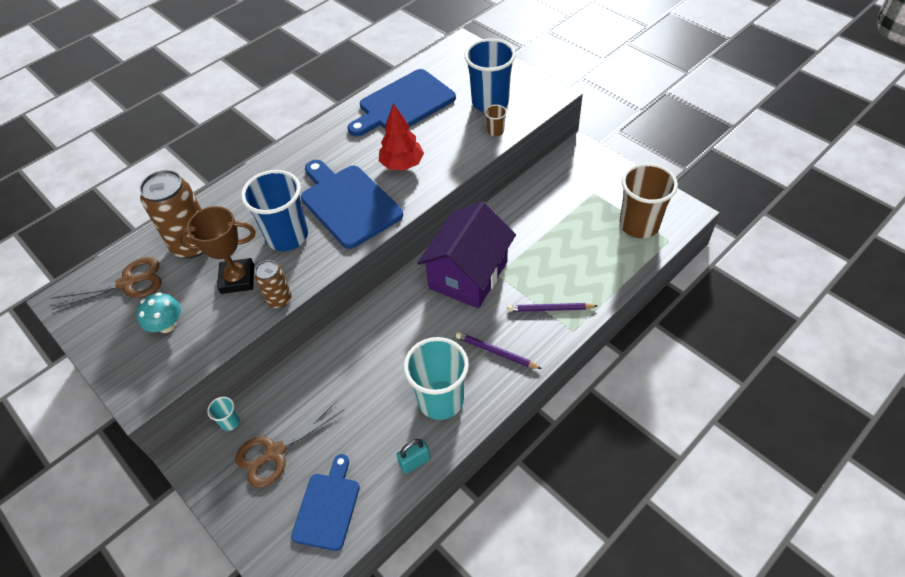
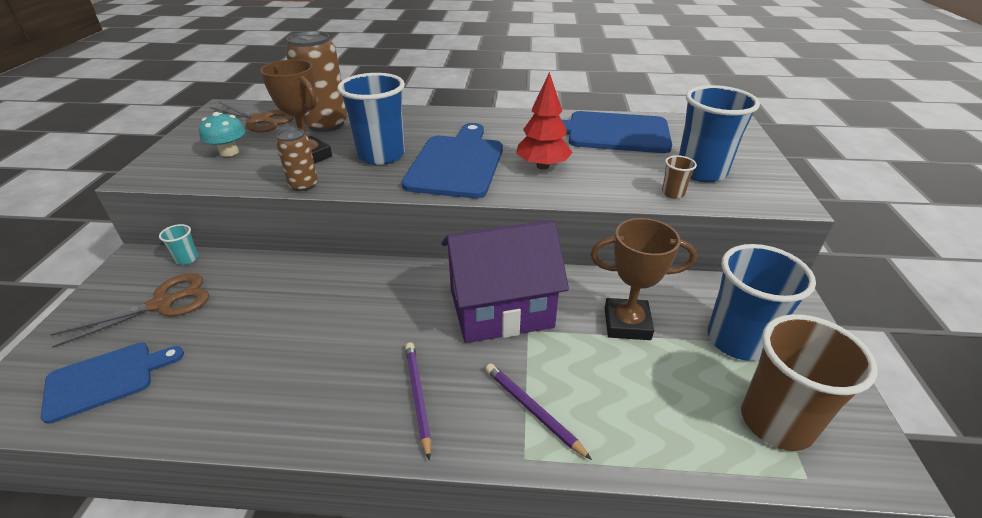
camera: 45 degrees right, 15 degrees down
(274, 453) = (163, 303): brown scissors -> brown scissors turned 135 degrees clockwise
(415, 462) = (202, 417): turquoise padlock -> none
(440, 400) = (308, 388): turquoise cup -> none
(535, 229) = (627, 324): none -> brown trophy
(587, 196) = (737, 340): none -> blue cup

